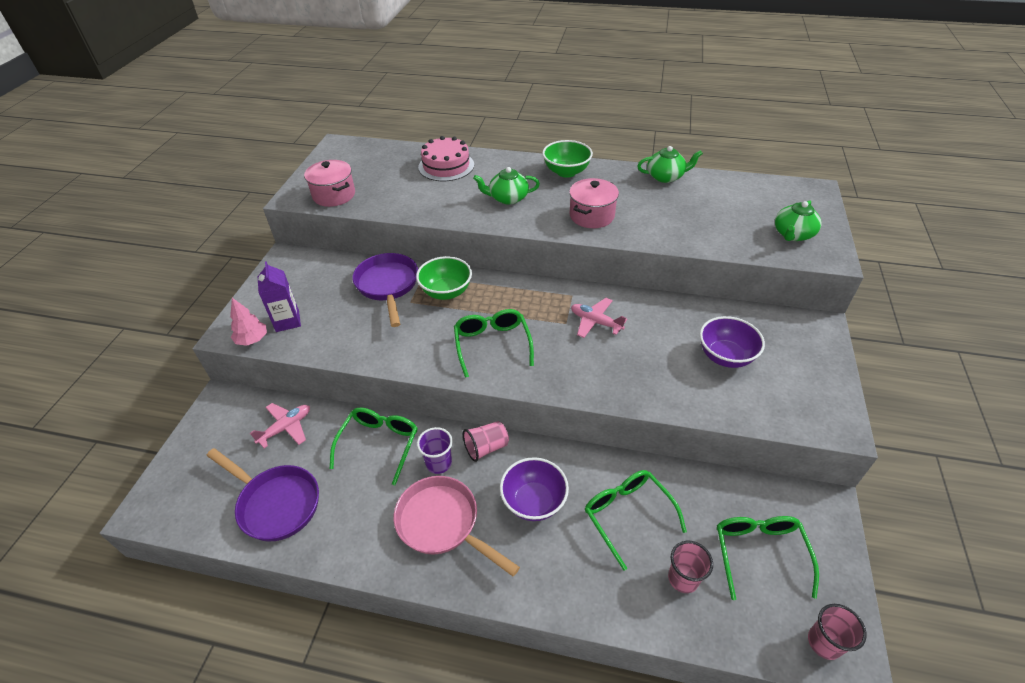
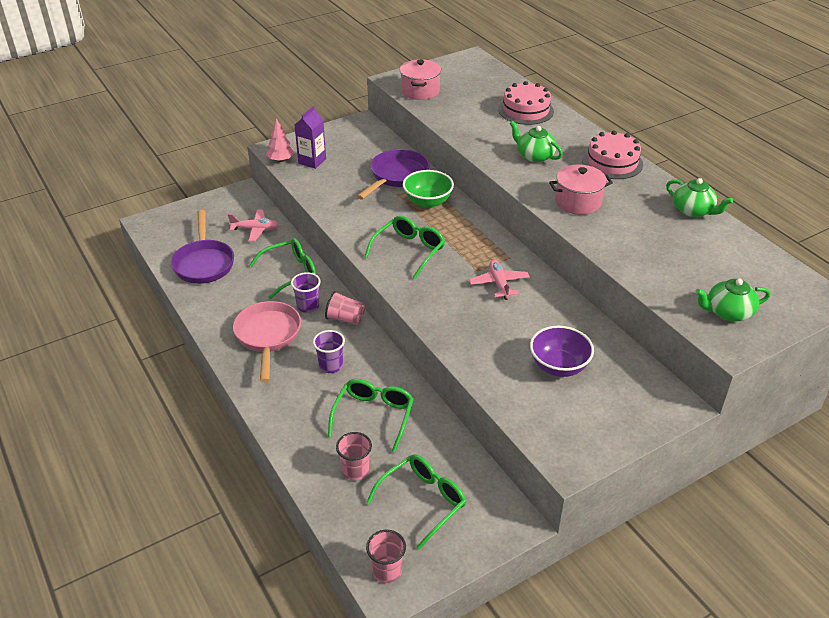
camera: 45 degrees right, 5 degrees down
(534, 501) = (331, 365): purple bowl -> purple cup
(566, 172) = (612, 162): green bowl -> pink cake

